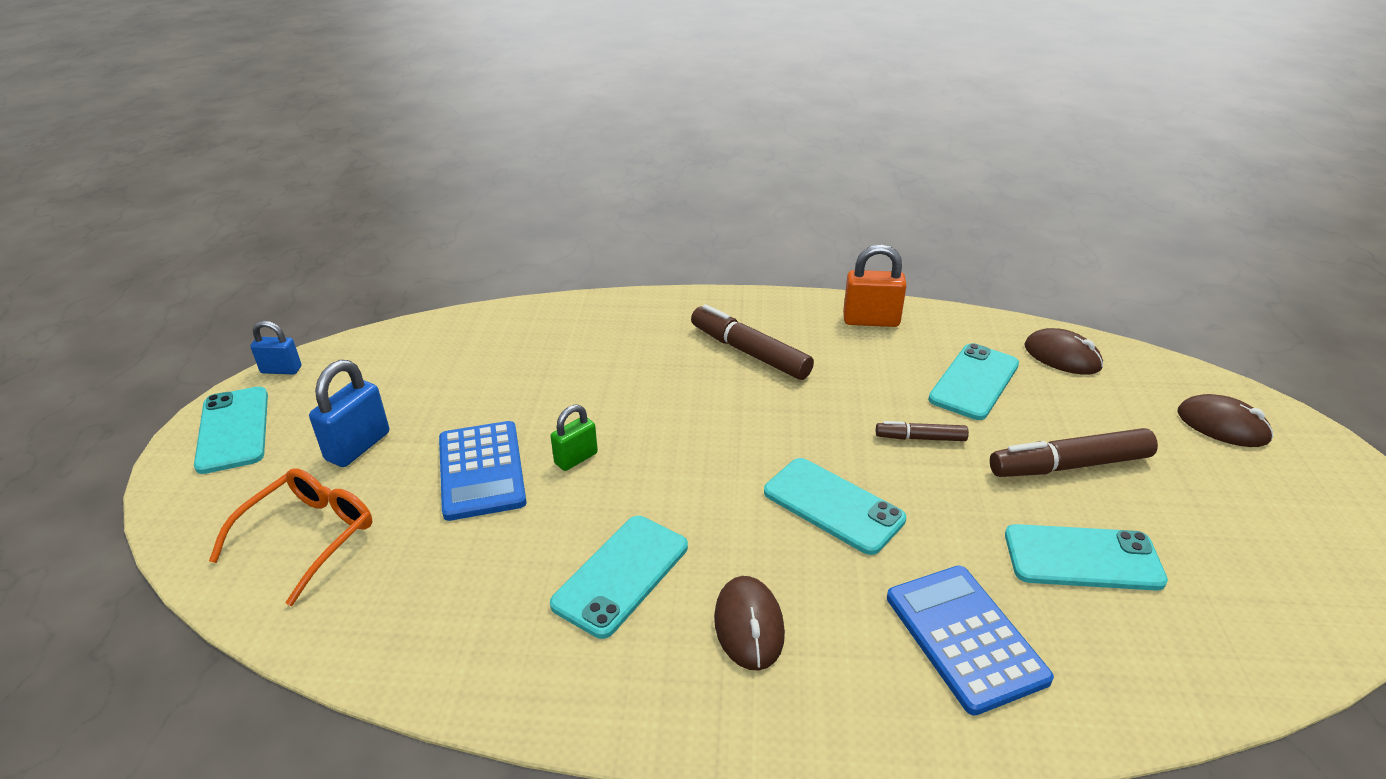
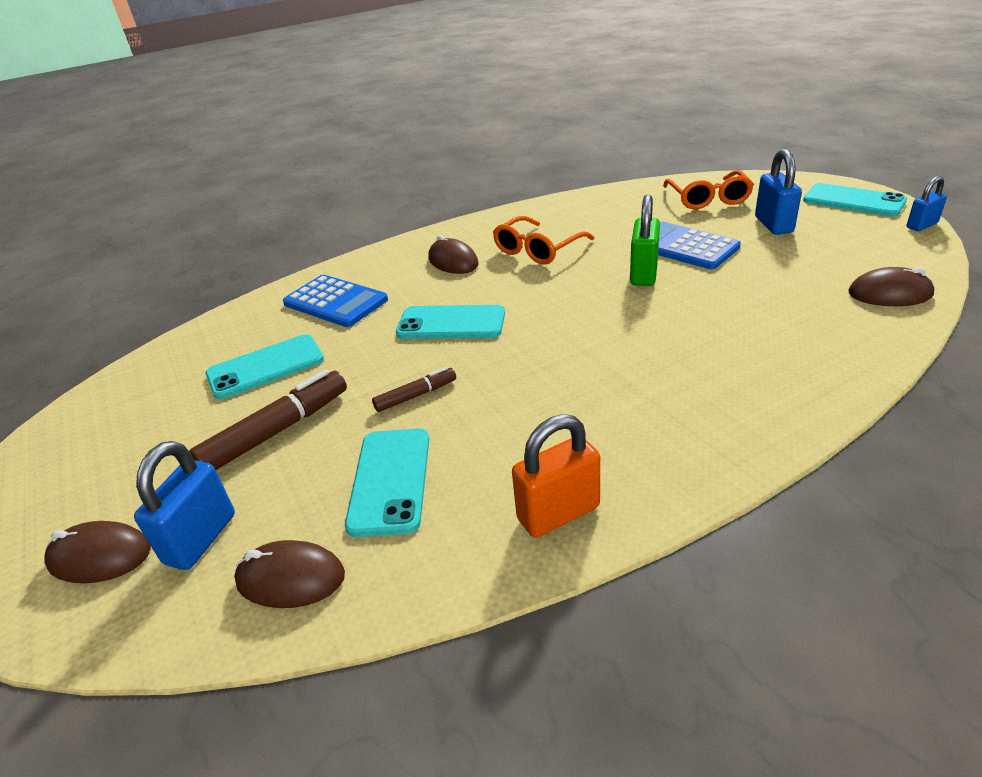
camera: 150 degrees right, 0 degrees up
(457, 334) = (889, 294): none -> brown mouse
(576, 458) = (643, 274): green padlock -> green padlock, size x1.56
(621, 575) = (538, 249): turquoise phone -> orange glasses
(749, 352) = (638, 401): brown marker -> none
(1135, 404) = (201, 539): none -> blue padlock

